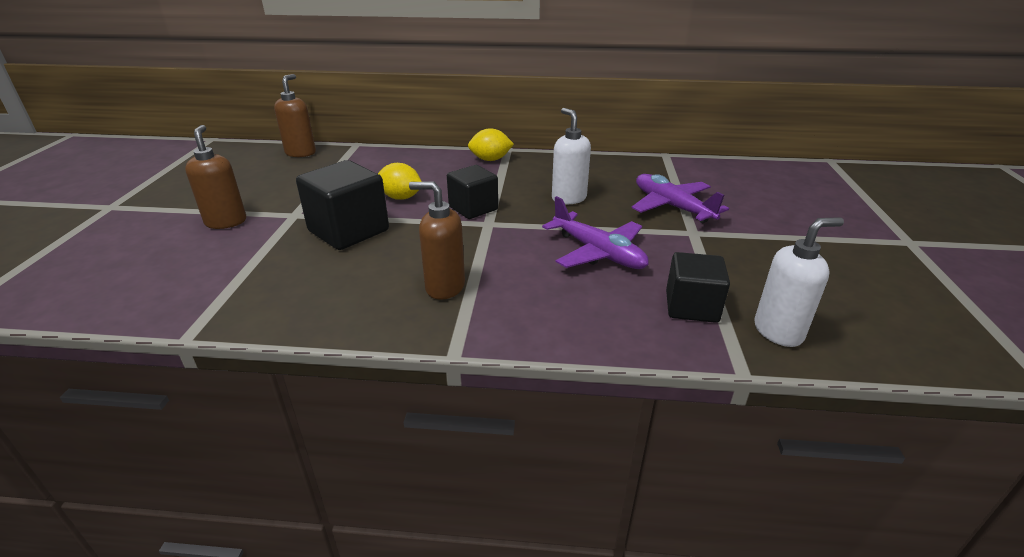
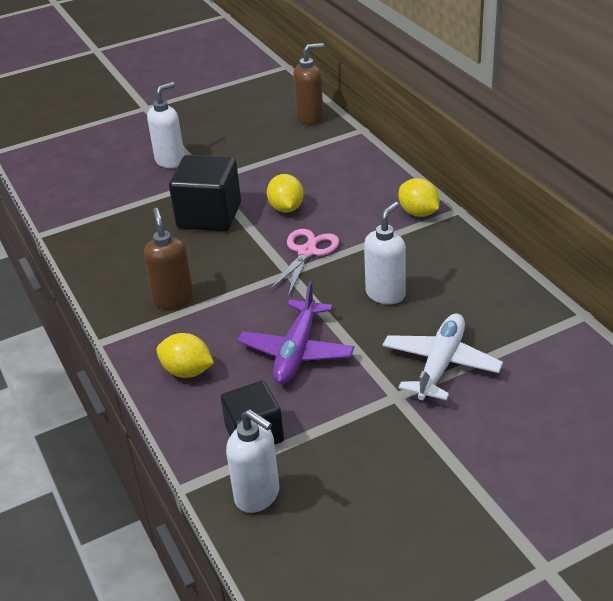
camera: 60 degrees right, 5 degrees up
(226, 222) = (170, 161): brown soap dispenser -> white soap dispenser
(473, 208) = (307, 252): black cube -> pink scissors
(566, 314) = (187, 371): none -> yellow lemon
(671, 206) = (441, 364): purple plane -> white plane

